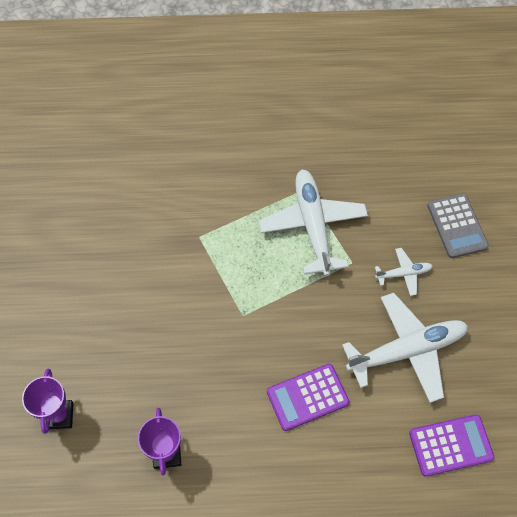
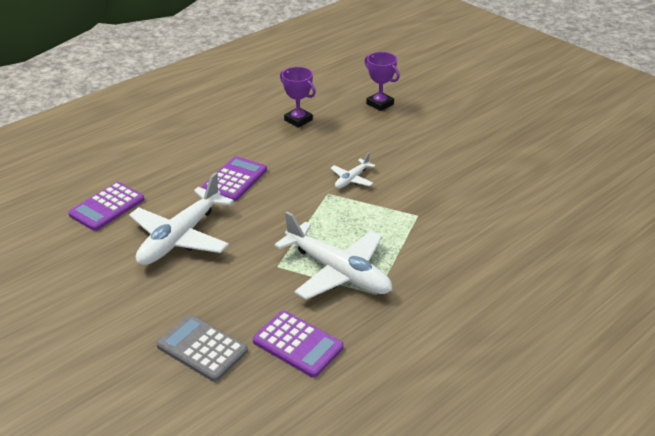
camera: 140 degrees right, 25 degrees down
(391, 186) = (298, 344): none -> purple calculator
(403, 274) = (224, 282): white plane -> white plane (352, 179)

